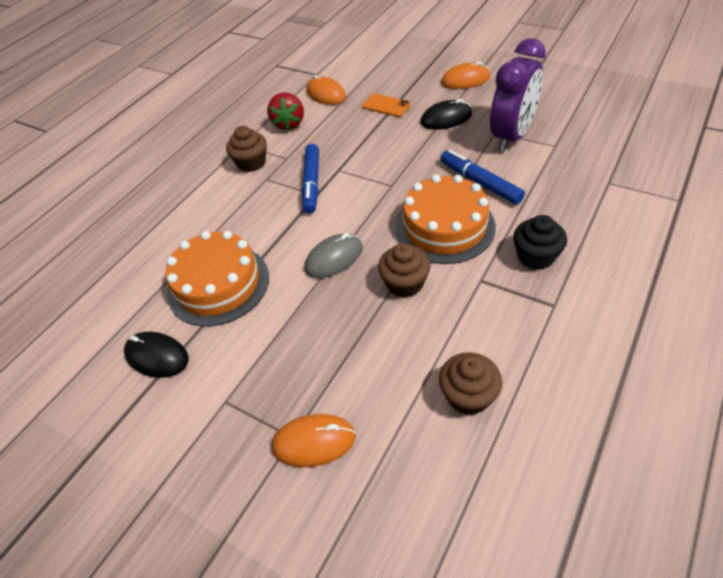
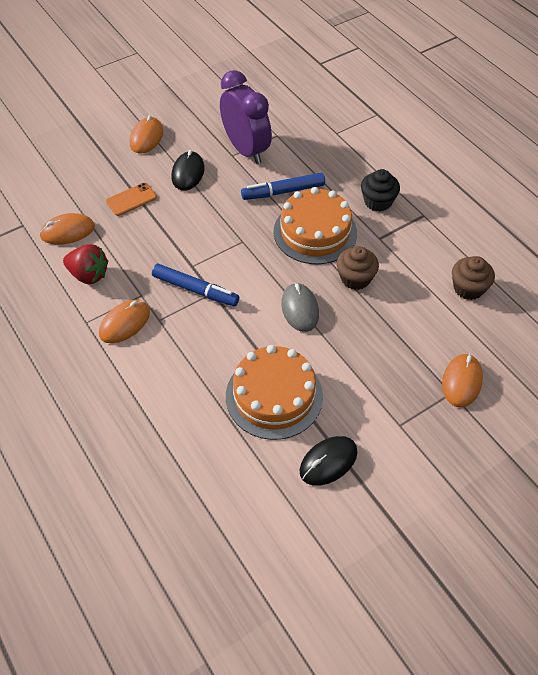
camera: 70 degrees left, 5 degrees up
(251, 163) = (125, 323): brown cupcake -> orange mouse

